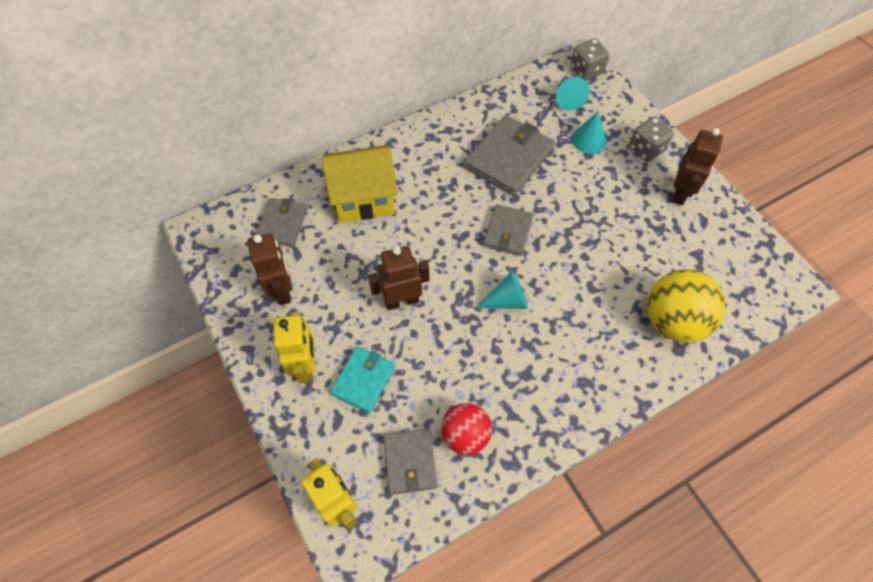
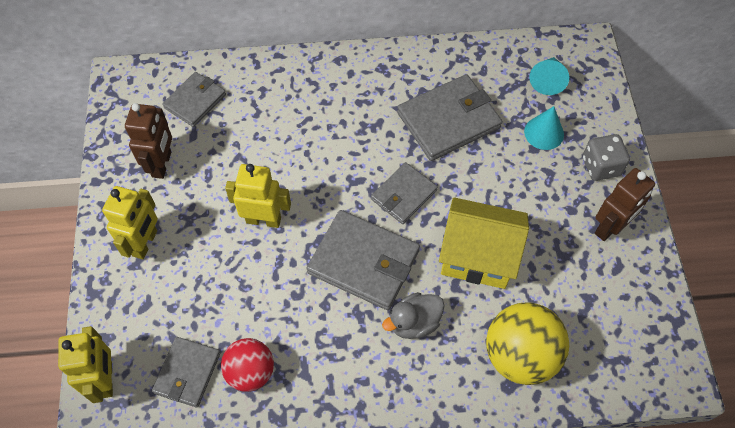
camera: 25 degrees right, 0 degrees up
(363, 380) = (188, 279): turquoise wallet -> none
(364, 199) = (283, 106): yellow house -> yellow house (477, 257)
(402, 300) = (263, 220): brown robot -> yellow robot
(507, 300) = (363, 262): turquoise cone -> grey wallet
(576, 332) = (414, 322): none -> grey duck
(586, 70) = (586, 57): grey dice -> none

